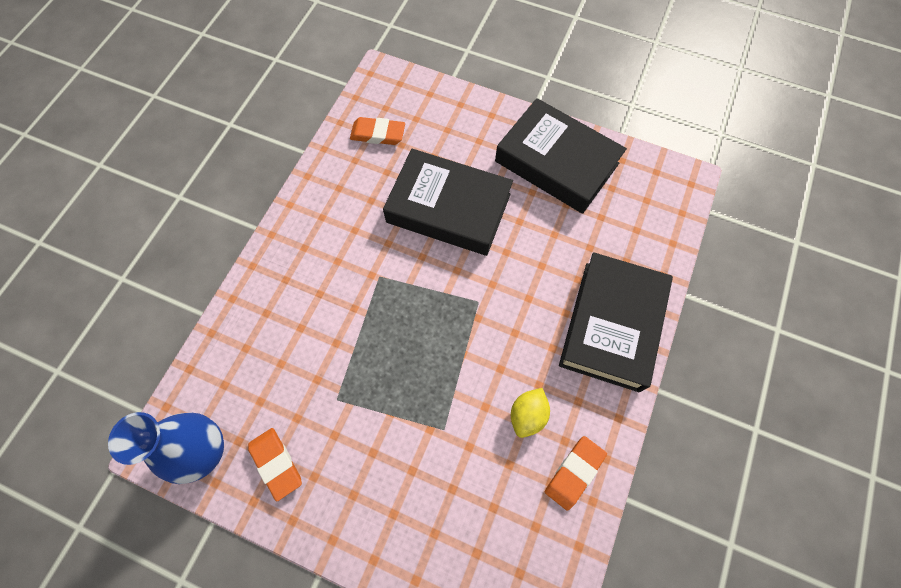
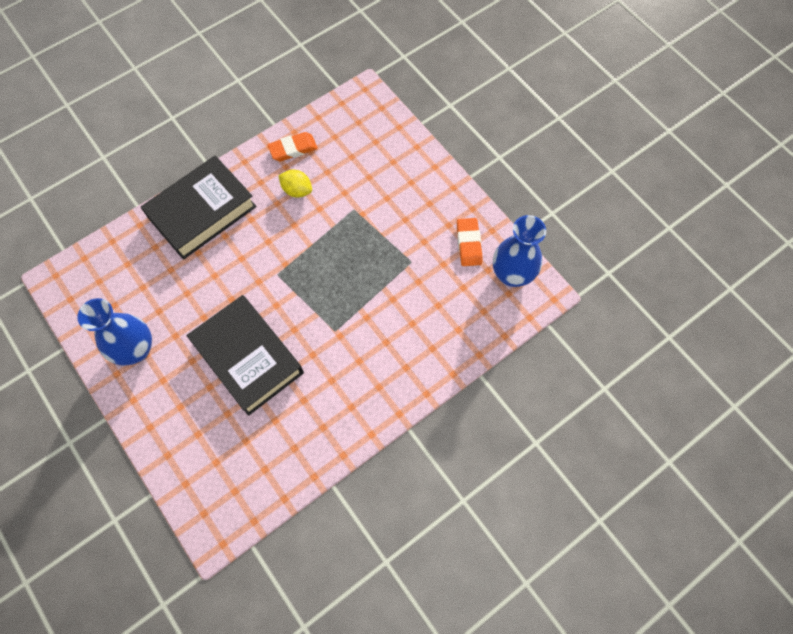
camera: 150 degrees left, 0 degrees up
(378, 134) = (259, 464): orange eraser -> none
(527, 415) = (297, 190): yellow lemon -> yellow lemon turned 60 degrees clockwise
(556, 162) = (136, 349): black book -> blue vase

